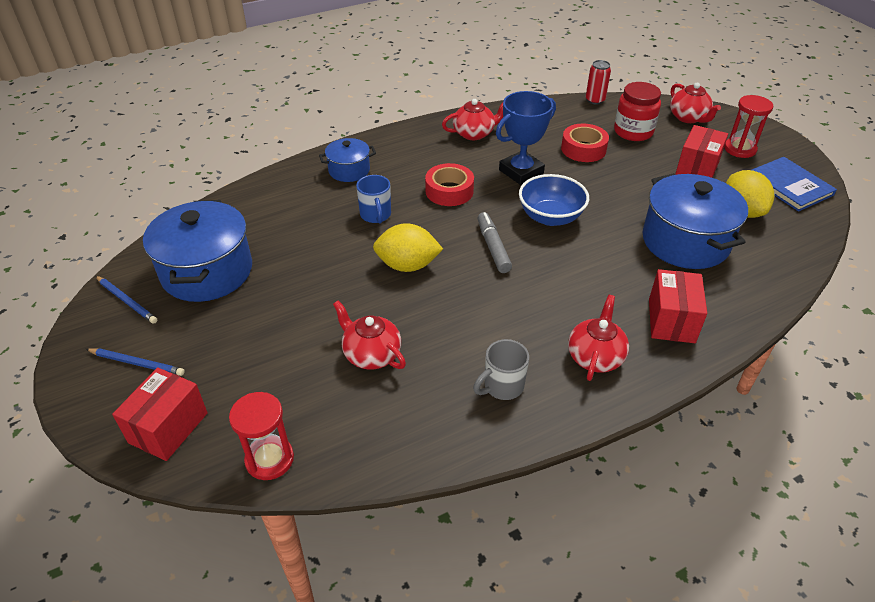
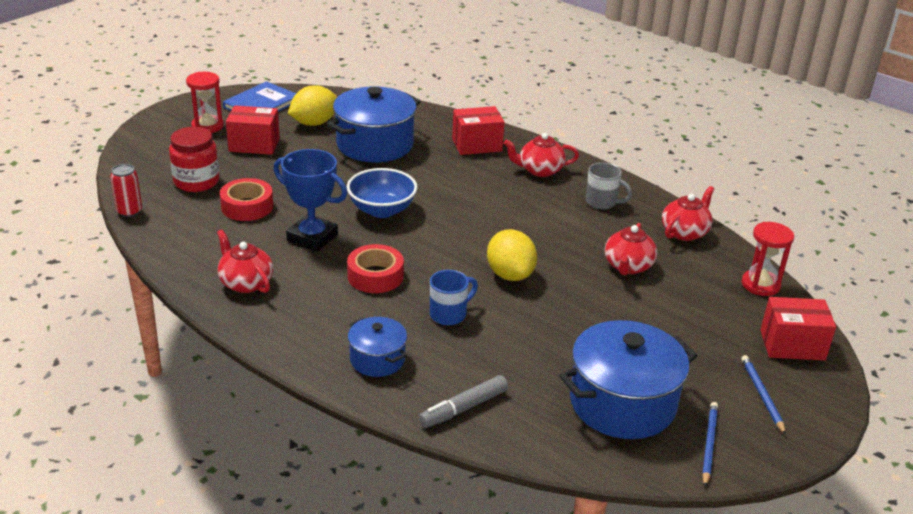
camera: 115 degrees left, 10 degrees down
(493, 247) = (449, 233): grey marker -> grey marker (464, 408)
(688, 118) = (153, 153): red teapot -> red teapot (685, 232)

